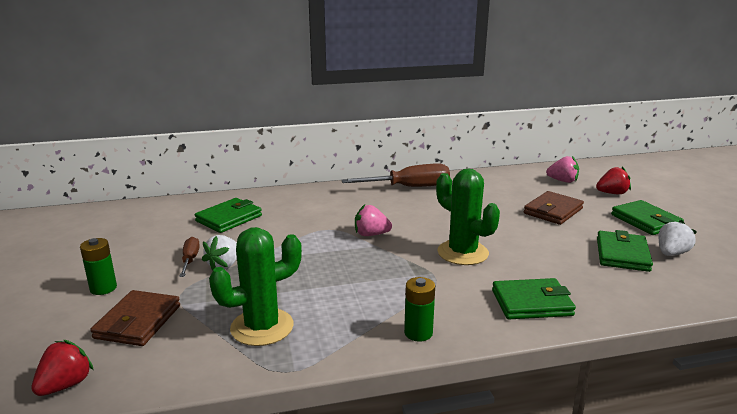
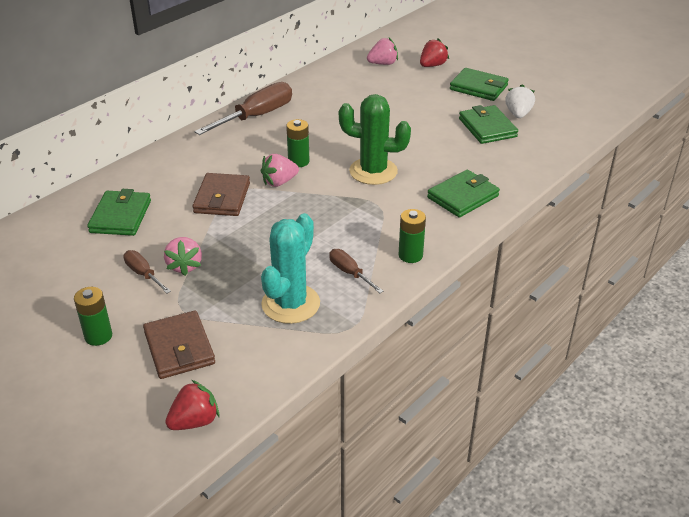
camera: 35 degrees left, 15 degrees up
(65, 385) = (195, 421): red strawberry -> red strawberry turned 60 degrees clockwise
(224, 265) = (184, 266): white strawberry -> pink strawberry
(262, 327) = (290, 304): green cactus -> turquoise cactus
(343, 324) = (350, 273): none -> brown screwdriver
(405, 226) = (298, 161): none -> green battery
(553, 211) = (403, 101): brown wallet -> brown wallet (222, 198)

